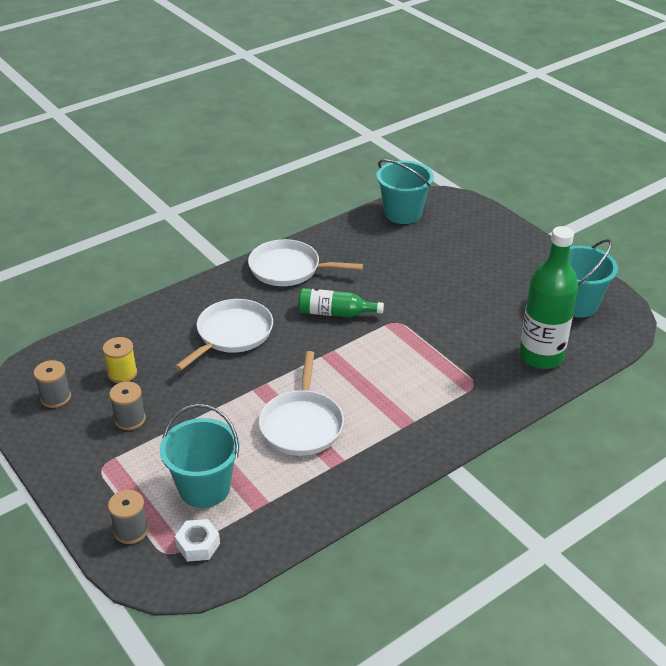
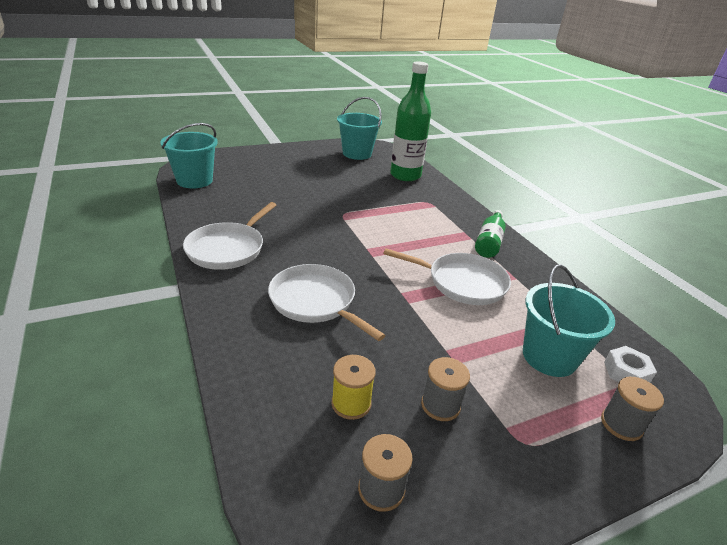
camera: 80 degrees left, 5 degrees down
(335, 313) = (315, 238): green bottle -> green bottle (489, 242)

